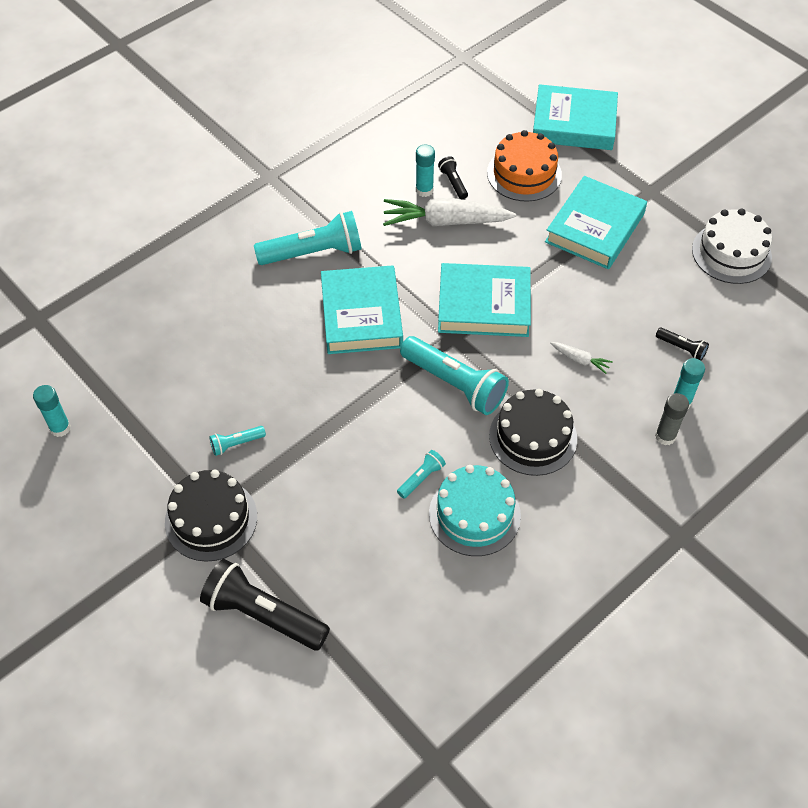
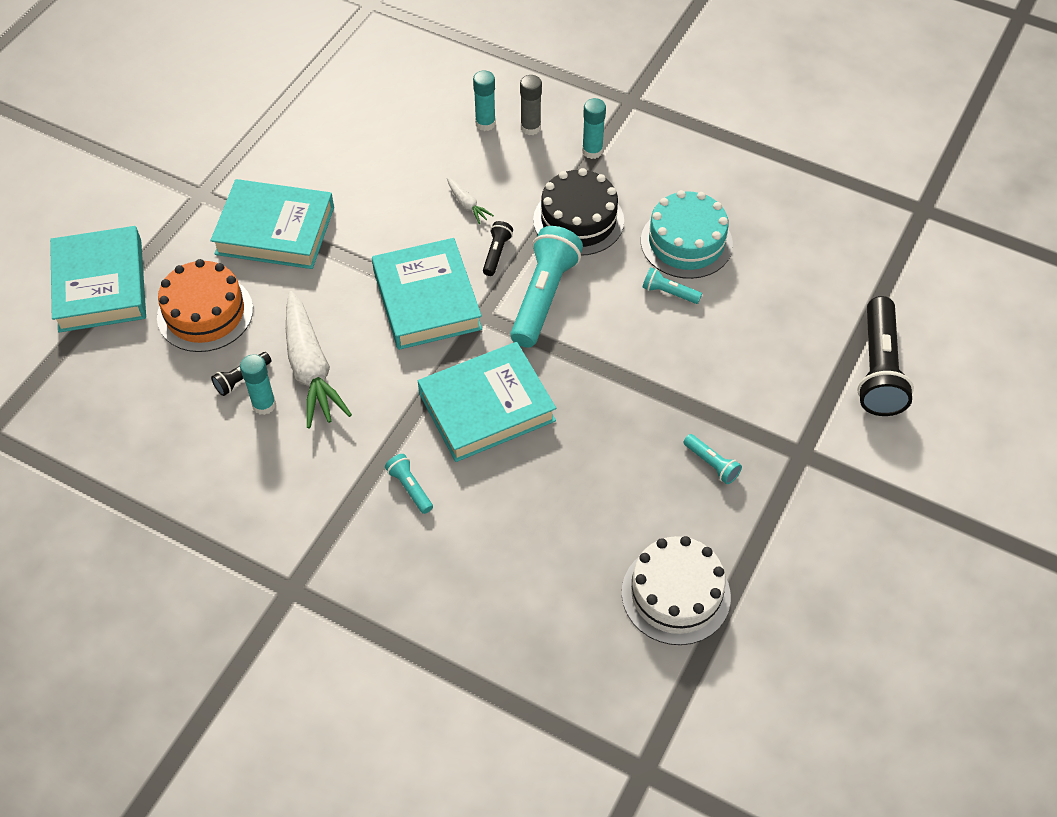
camera: 110 degrees left, 0 degrees up
(60, 428) = (783, 654): turquoise glue stick -> turquoise glue stick (592, 151)
(211, 519) = (809, 451): black cake -> none
(314, 253) = (410, 488): turquoise flashlight -> turquoise flashlight, size x0.47
(580, 360) = (467, 205): white carrot -> white carrot turned 135 degrees clockwise
(681, 348) = (419, 133): black flashlight -> black flashlight (496, 253)
(731, 253) = (275, 116): white cake -> white cake (676, 594)

